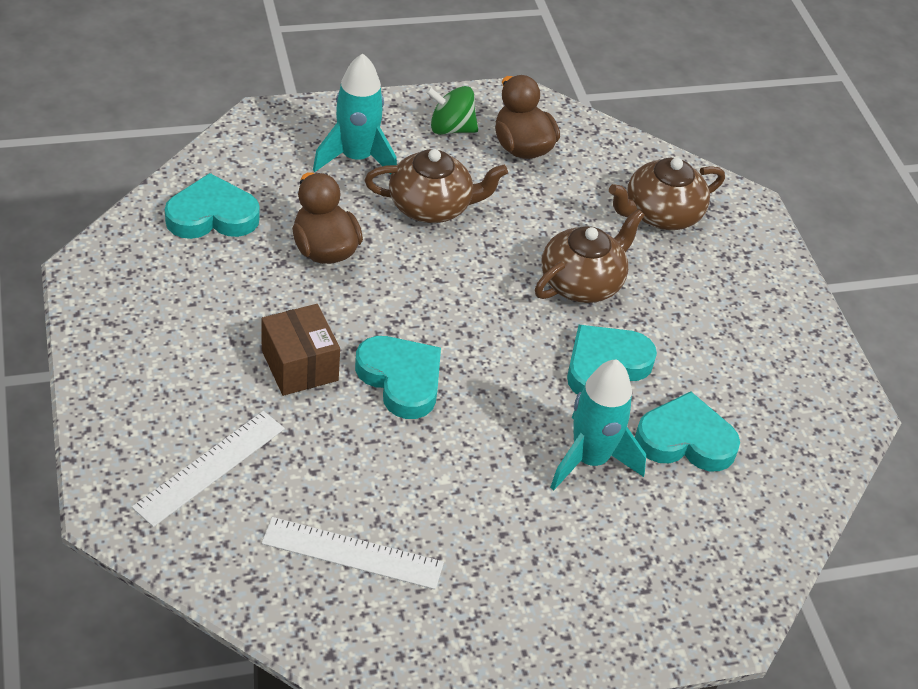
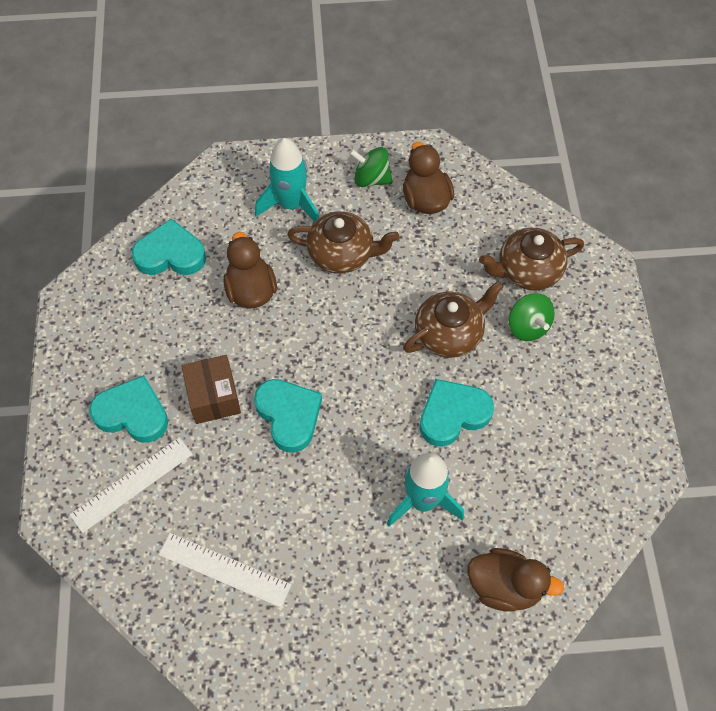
camera: 15 degrees right, 15 degrees up
(674, 271) = (528, 326): none -> green spinning top
(685, 440) = (503, 489): turquoise heart -> turquoise heart (132, 413)
(711, 543) = (505, 586): none -> brown duck

